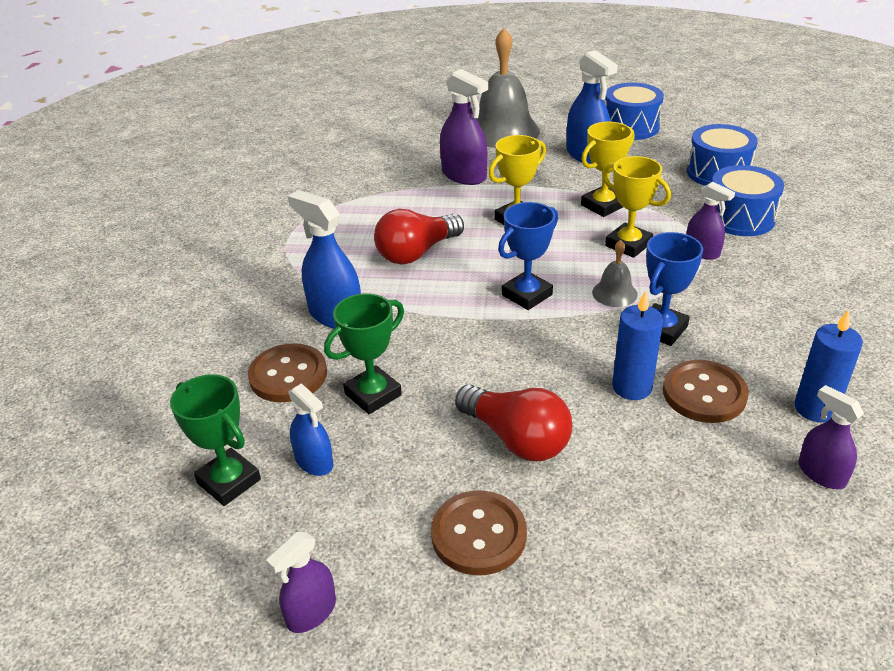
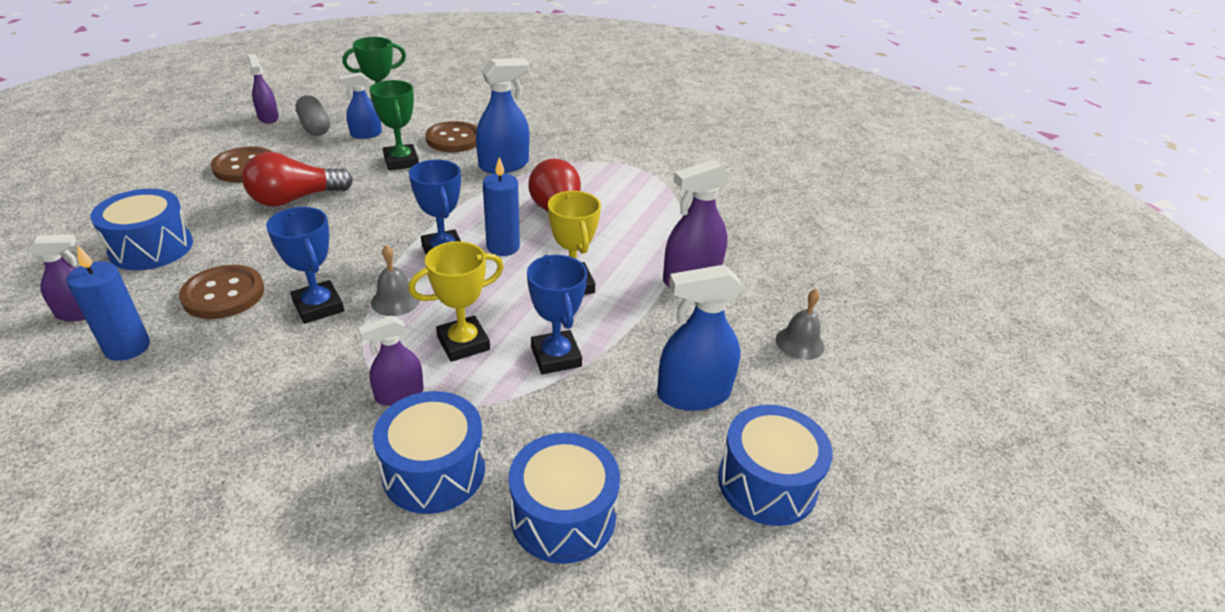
camera: 105 degrees right, 0 degrees up
(317, 531) = (315, 127): none -> grey capsule
(503, 131) = (800, 343): grey bell -> grey bell, size x0.46
(603, 206) = (556, 357): yellow trophy -> blue trophy
(632, 387) = (276, 262): blue candle -> blue candle (503, 247)
(698, 498) = (151, 248): none -> blue drum

